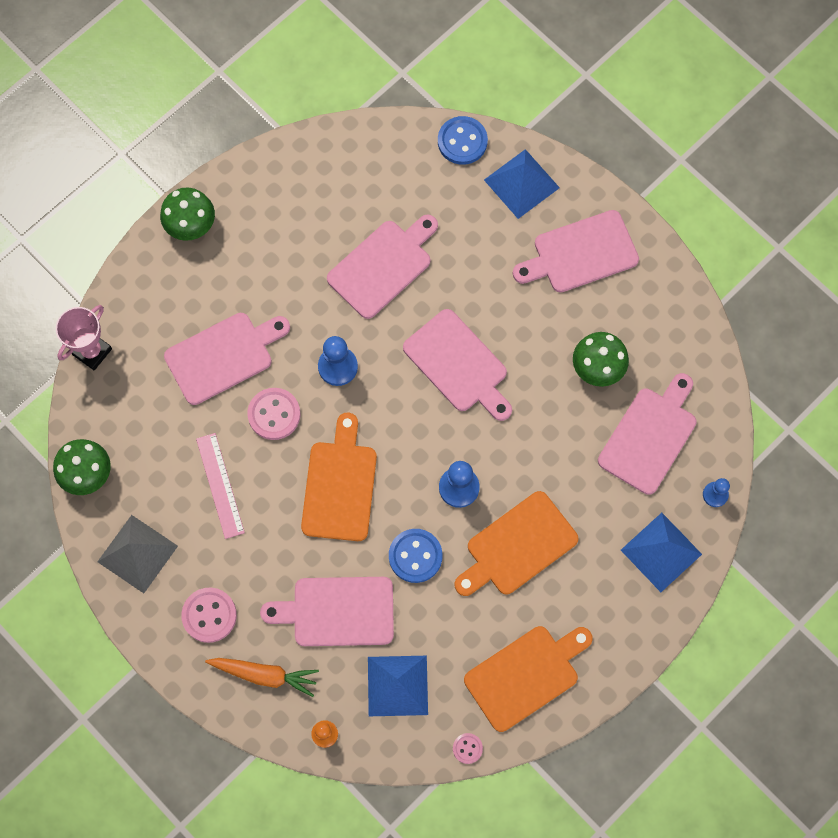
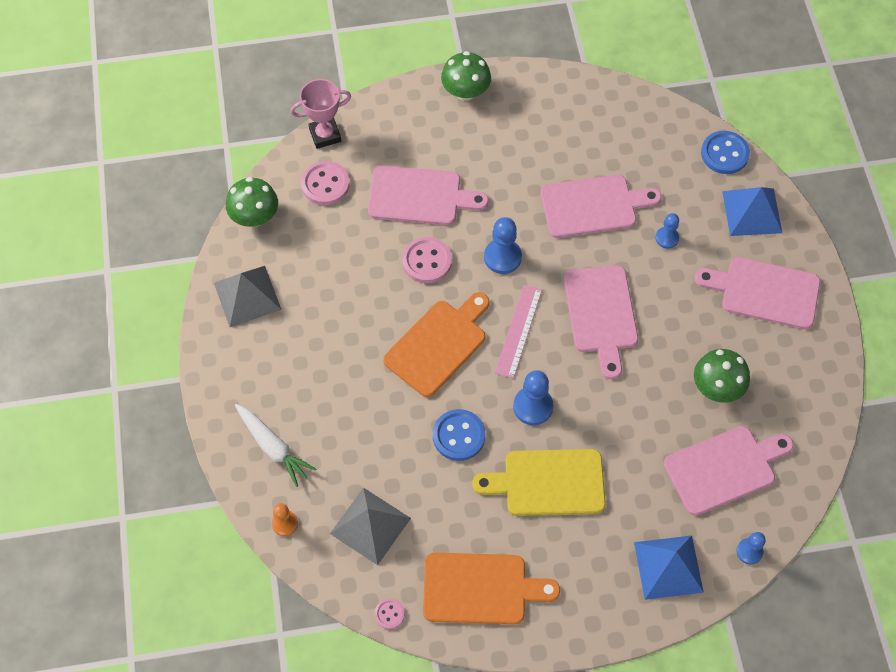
camera: 35 degrees right, 10 degrees down
(209, 615) = (265, 375): pink button -> pink button (325, 184)
(220, 485) = (346, 286): pink ruler -> pink ruler (518, 331)
(265, 675) = (273, 447): orange carrot -> white carrot
(337, 612) = (365, 437): pink cutting board -> none
(397, 685) = (370, 525): blue pyramid -> grey pyramid
(466, 256) = (667, 238): none -> blue pawn
(517, 546) = (548, 483): orange cutting board -> yellow cutting board

